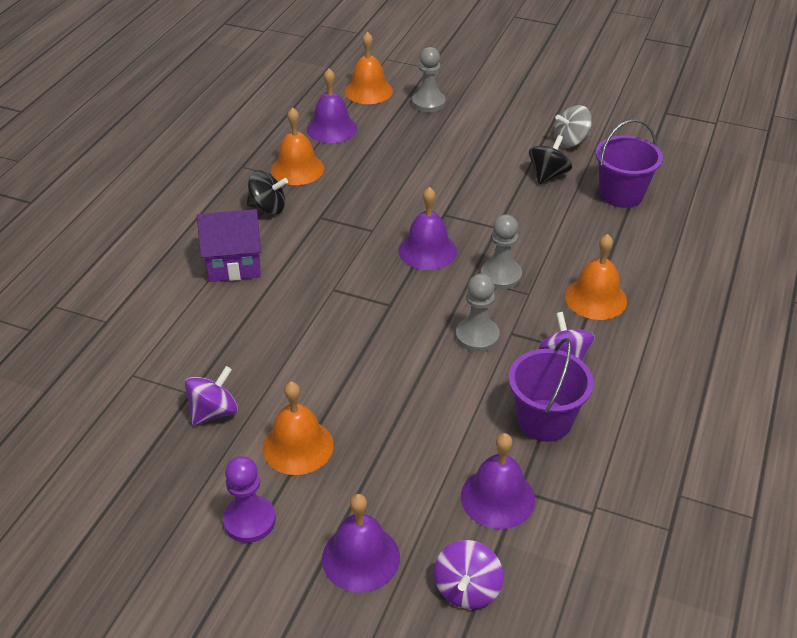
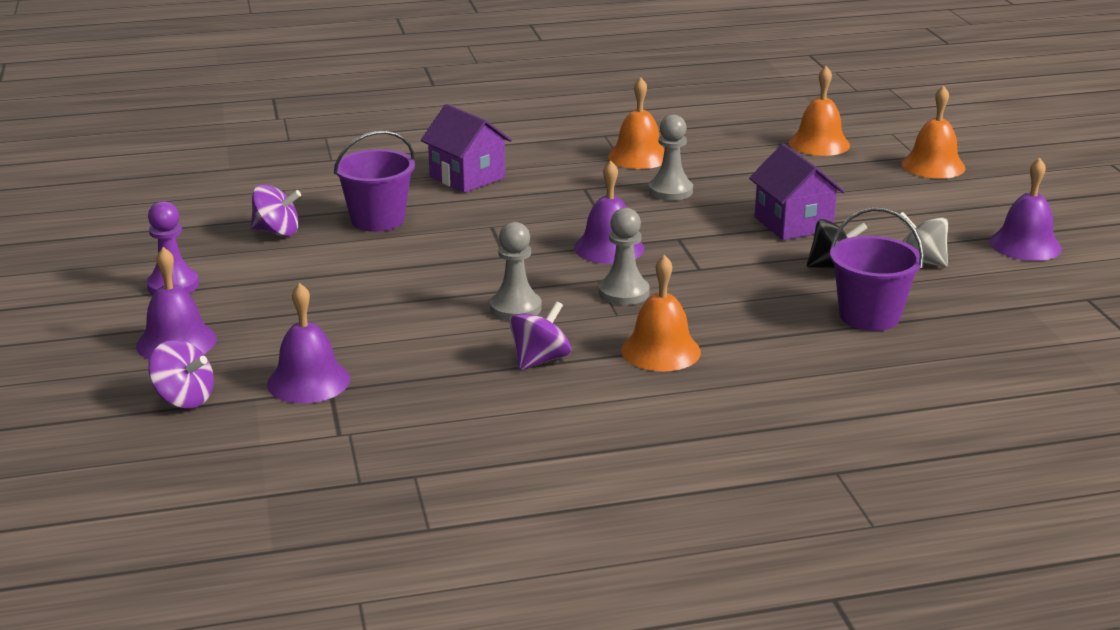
camera: 55 degrees right, 15 degrees down
(268, 208) = (562, 164): black spinning top -> none
(298, 446) = (275, 276): orange bell -> orange bell (933, 165)
(332, 128) = (726, 149): purple bell -> purple bell (1025, 245)
(428, 103) = (852, 175): grey pawn -> grey pawn (670, 191)
(467, 589) = (184, 399): purple spinning top -> purple spinning top turned 135 degrees counterclockwise
(473, 159) = (793, 224): none -> purple house
(544, 420) = (437, 375): purple bucket -> purple bucket (378, 220)

